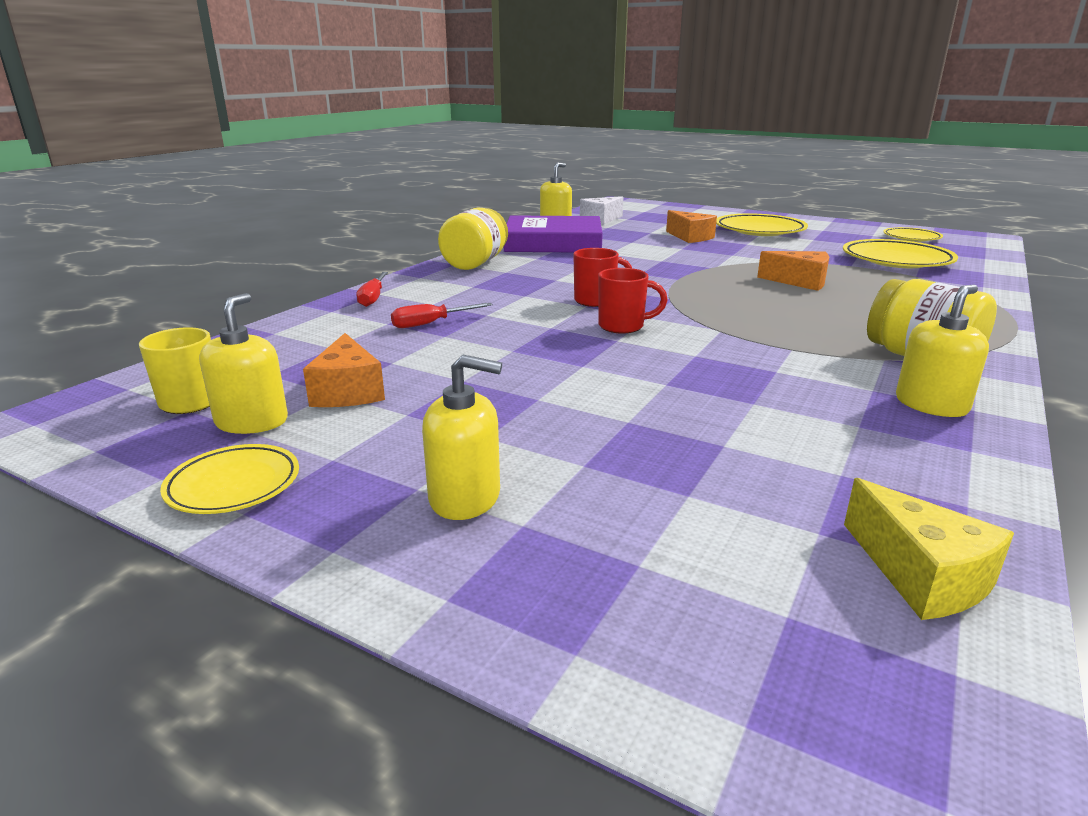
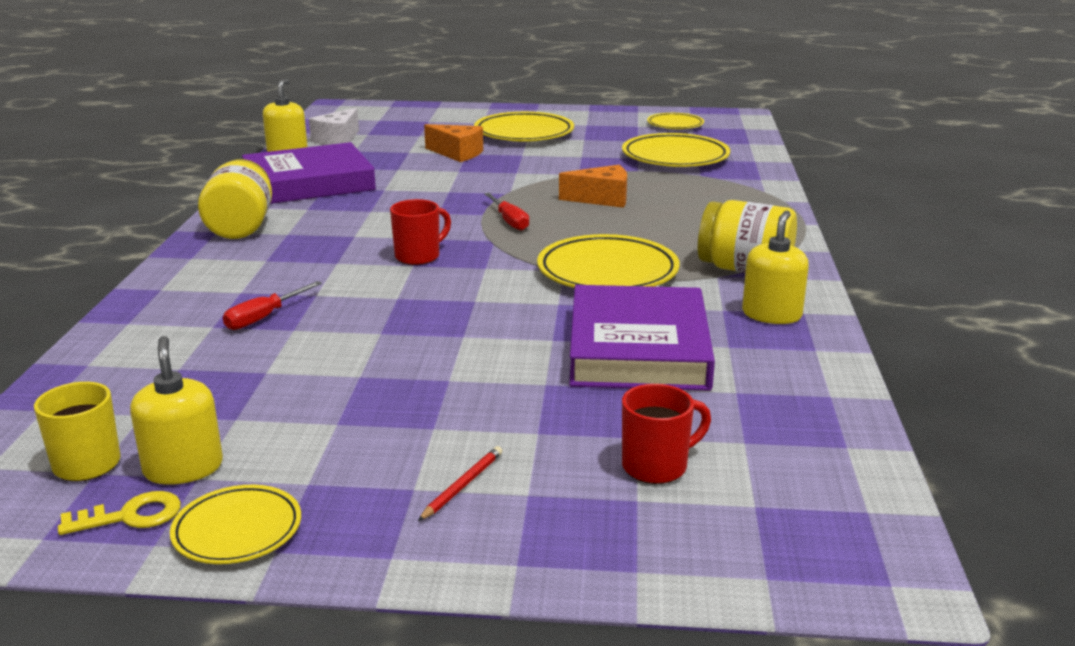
camera: 25 degrees left, 0 degrees up
(172, 450) = (130, 516): none -> yellow key
(348, 391) = (252, 414): orange cheese -> none
(373, 298) = (162, 296): red screwdriver -> red screwdriver (509, 221)
(465, 497) = (462, 485): yellow soap dispenser -> red pencil
(623, 326) = (469, 283): red mug -> red mug (657, 466)
(750, 409) = (638, 349): none -> purple book
(765, 338) = (607, 272): none -> yellow plate
(921, 575) = (822, 455): yellow cheese -> none

